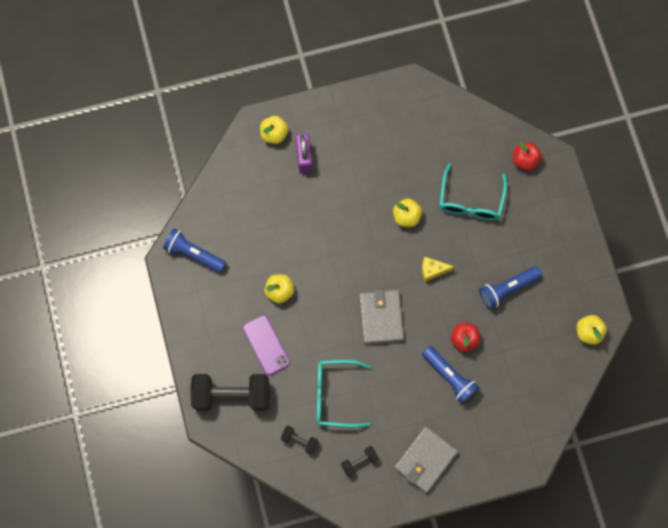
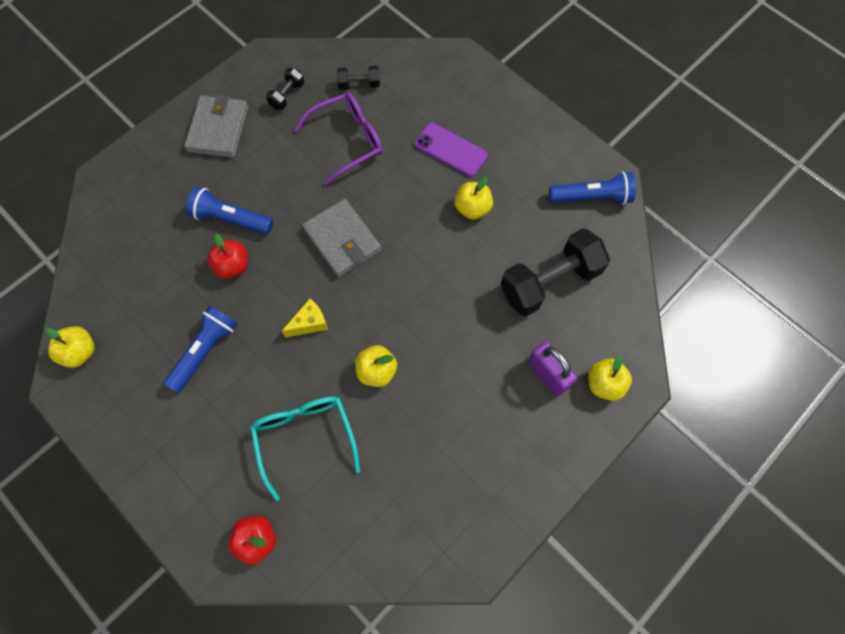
camera: 150 degrees right, 5 degrees down
(231, 395) = (454, 90): black dumbbell -> black dumbbell (549, 282)
(335, 395) = (348, 140): turquoise glasses -> purple glasses

